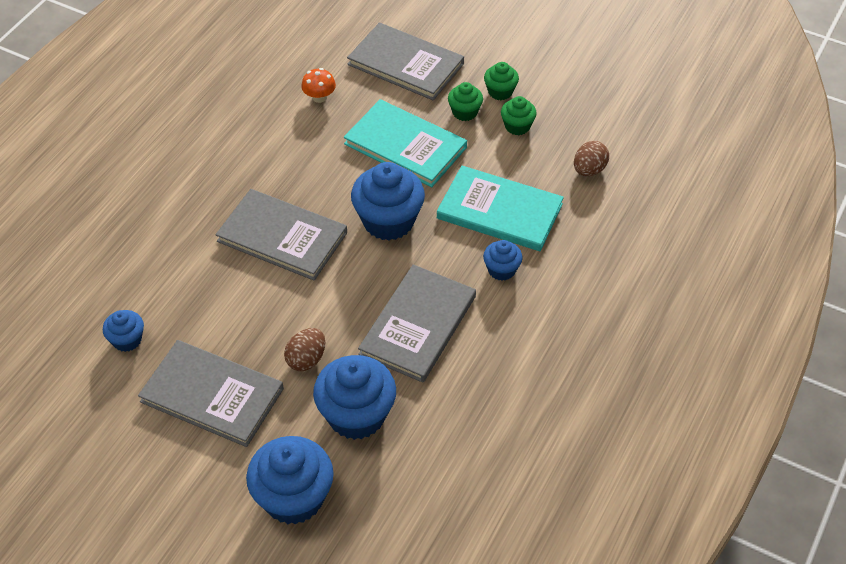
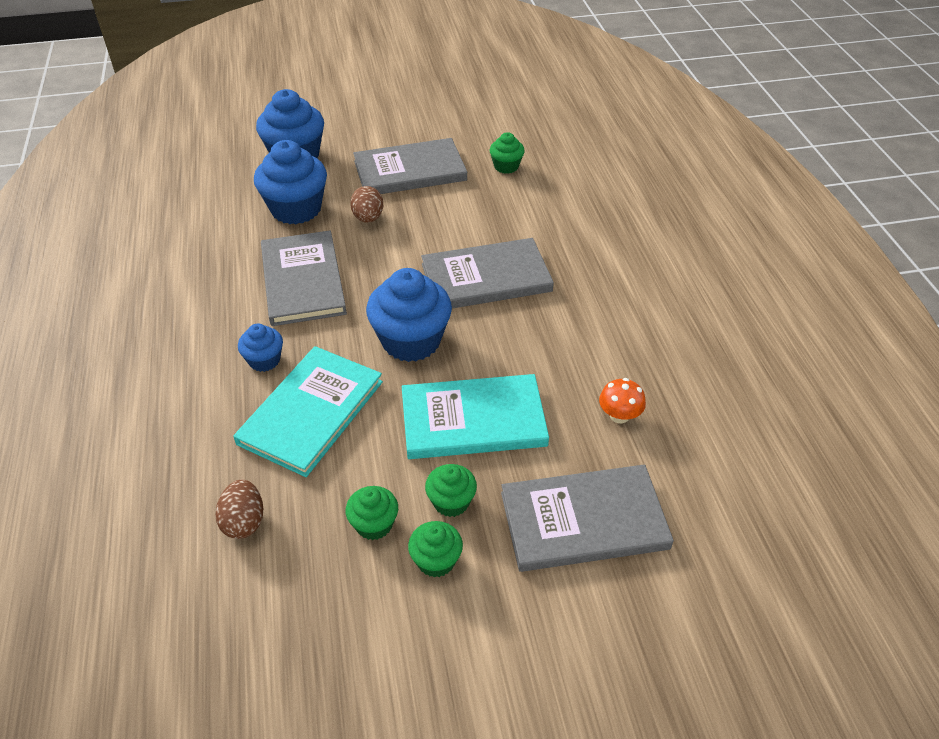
camera: 140 degrees right, 5 degrees down
(127, 340) = (506, 166): blue cupcake -> green cupcake
(499, 211) = (311, 412): turquoise book -> turquoise book turned 45 degrees counterclockwise

